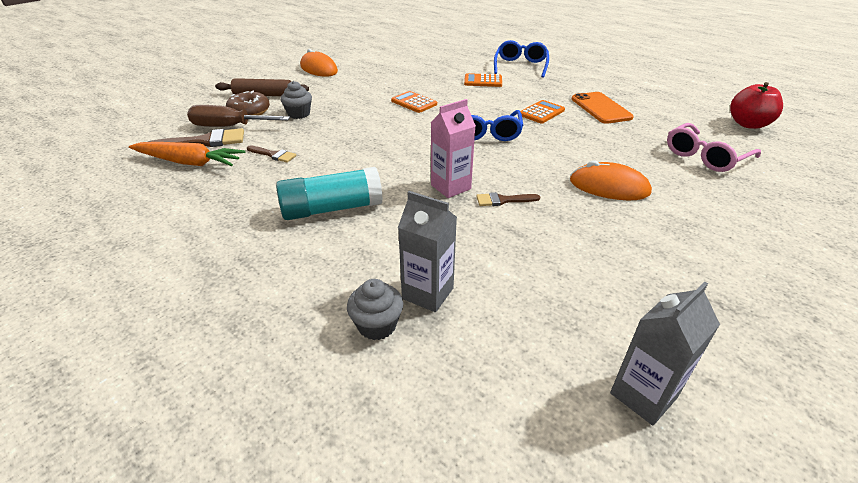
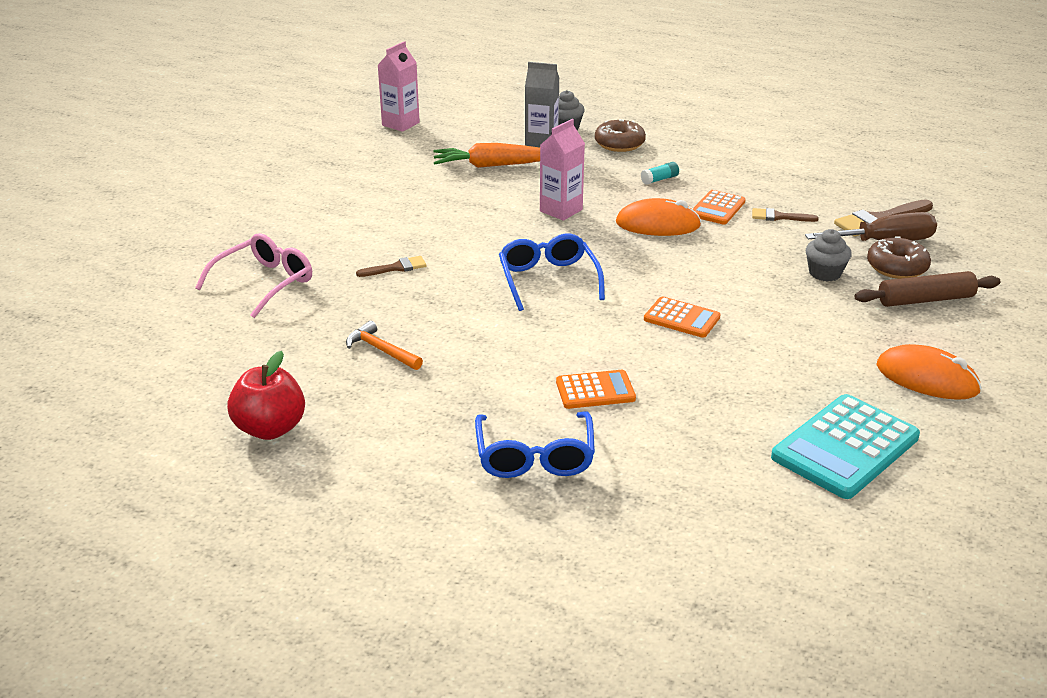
camera: 165 degrees right, 5 degrees down
(189, 162) = (854, 198): orange carrot -> orange carrot (494, 165)
(329, 274) = (619, 144): none -> brown donut
(332, 209) = (659, 179): turquoise glue stick -> turquoise glue stick, size x0.41
(386, 56) = (845, 447): none -> turquoise calculator
(503, 200) = (504, 205): brown brush -> brown brush (396, 268)
(541, 112) = (476, 327): orange calculator -> orange calculator (717, 208)
(600, 108) = (381, 350): orange phone -> orange hammer
(609, 187) = (395, 231): orange mouse -> orange mouse (658, 224)
(643, 395) = (400, 124): grey carton -> pink carton
(748, 124) = (160, 349): red apple -> red apple (270, 429)

